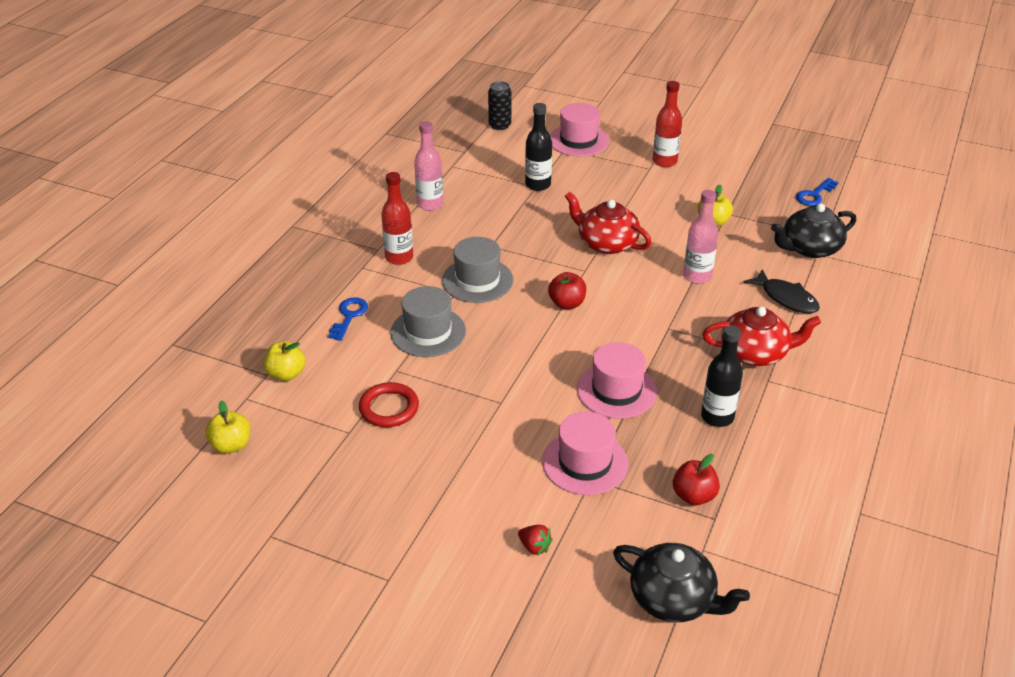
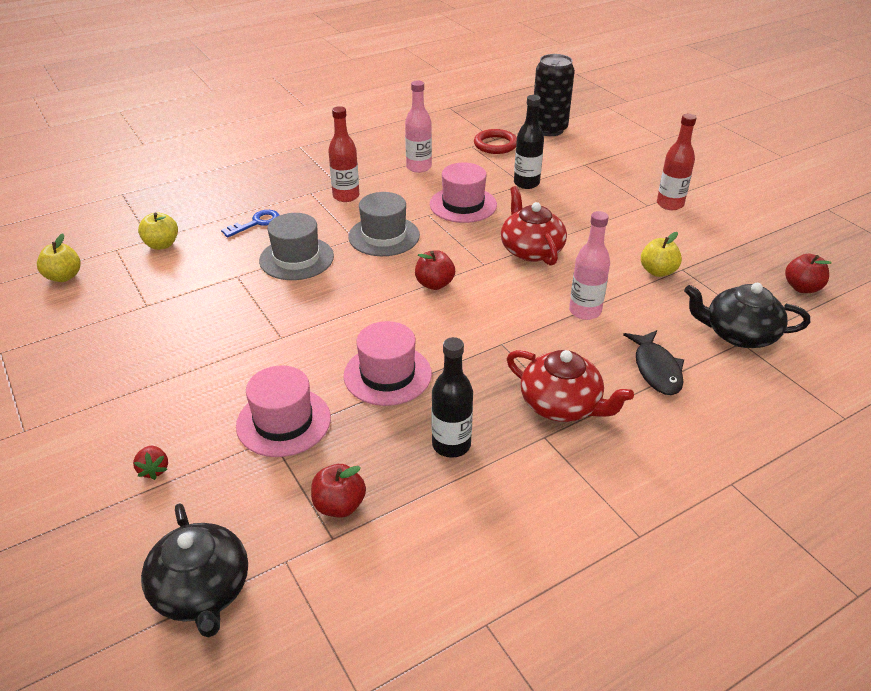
camera: 35 degrees right, 0 degrees up
(389, 408) = (195, 301): red ring -> red ring (495, 145)
(500, 125) = (549, 129): black can -> black can, size x1.64
(578, 140) = (605, 162): pink hat -> pink hat (463, 205)
(814, 195) = (802, 288): blue key -> red apple

